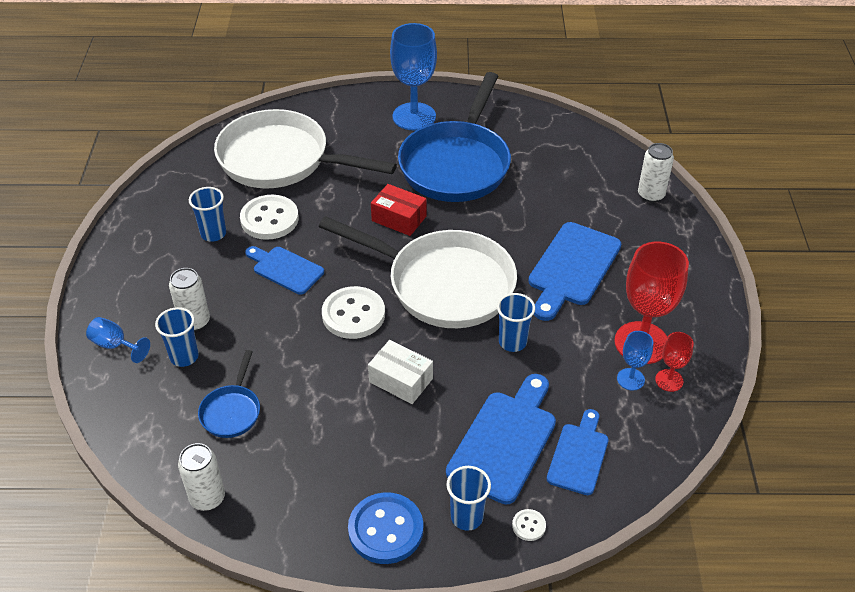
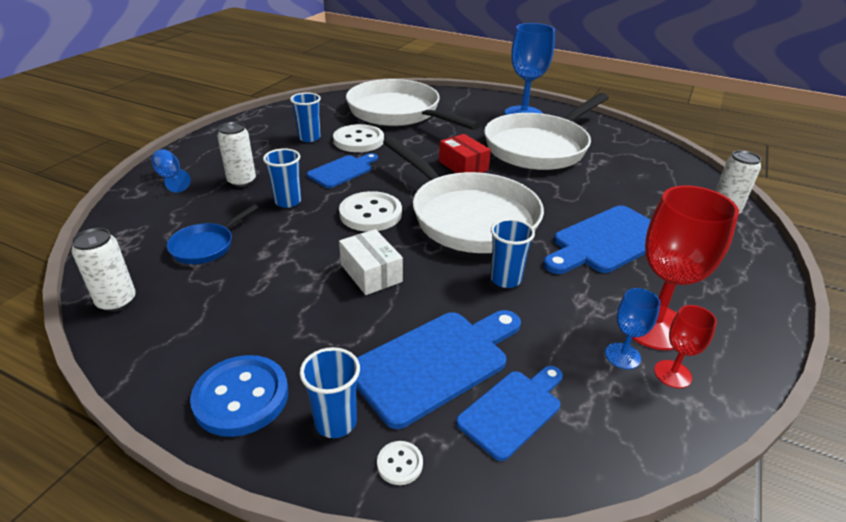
camera: 25 degrees right, 10 degrees down
(184, 357) = (210, 199): blue cup -> blue cup (288, 201)
(285, 269) = (342, 171): blue cutting board -> blue cutting board turned 75 degrees clockwise
(457, 164) = (540, 147): blue pan -> white pan

